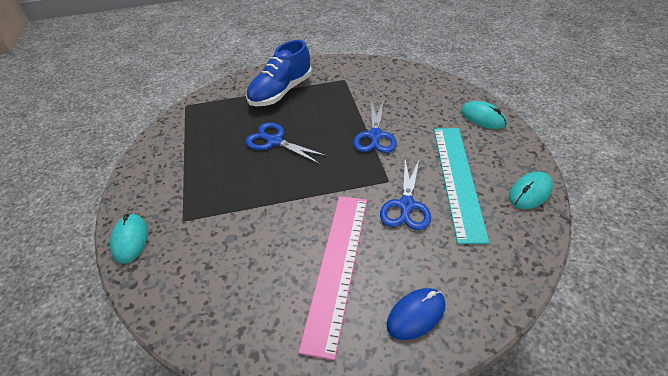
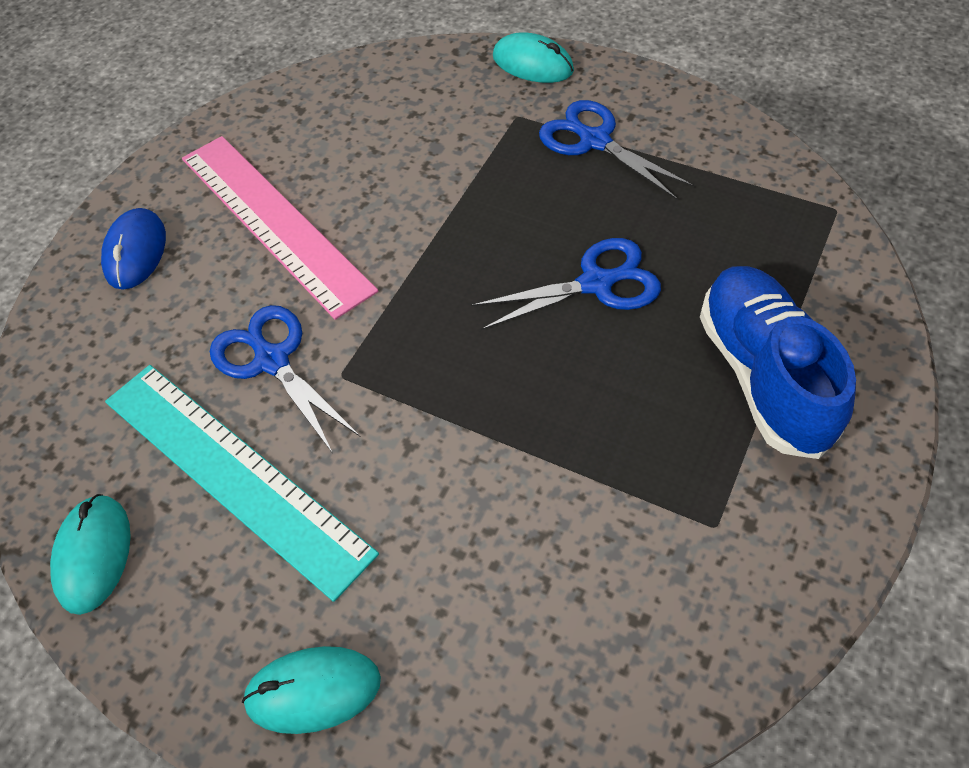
camera: 130 degrees right, 10 degrees up
(375, 136) = (463, 439): blue scissors -> blue scissors (595, 141)

